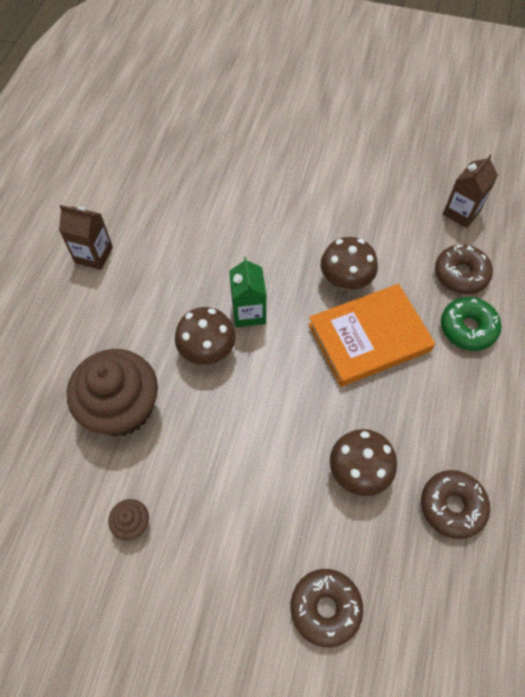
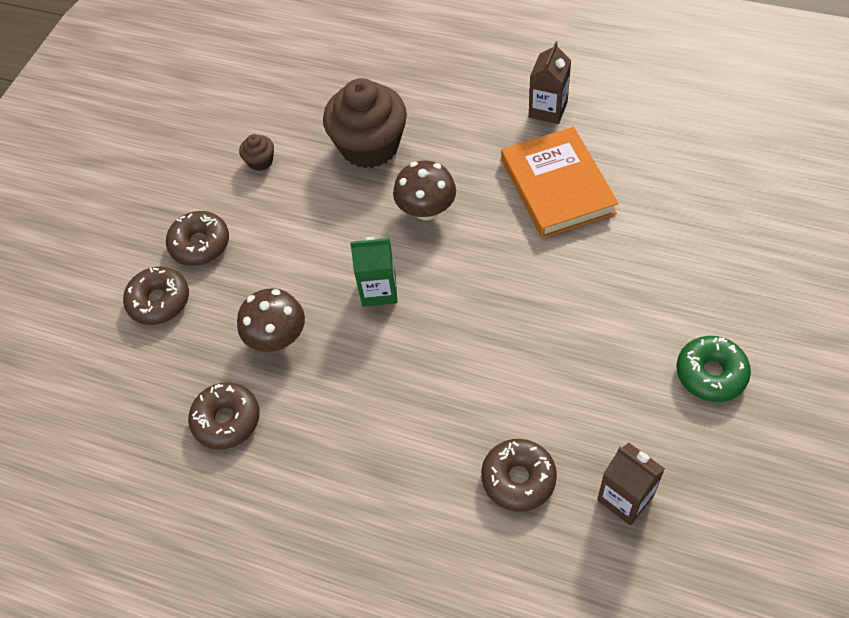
camera: 100 degrees right, 5 degrees down
(248, 312) = (470, 245): green carton -> green carton (379, 290)
(248, 574) = (200, 244): none -> brown donut
(345, 280) = (512, 343): brown mushroom -> none
(369, 338) = (430, 361): orange book -> orange book (557, 186)
(467, 328) = (436, 473): green donut -> green donut (711, 374)

